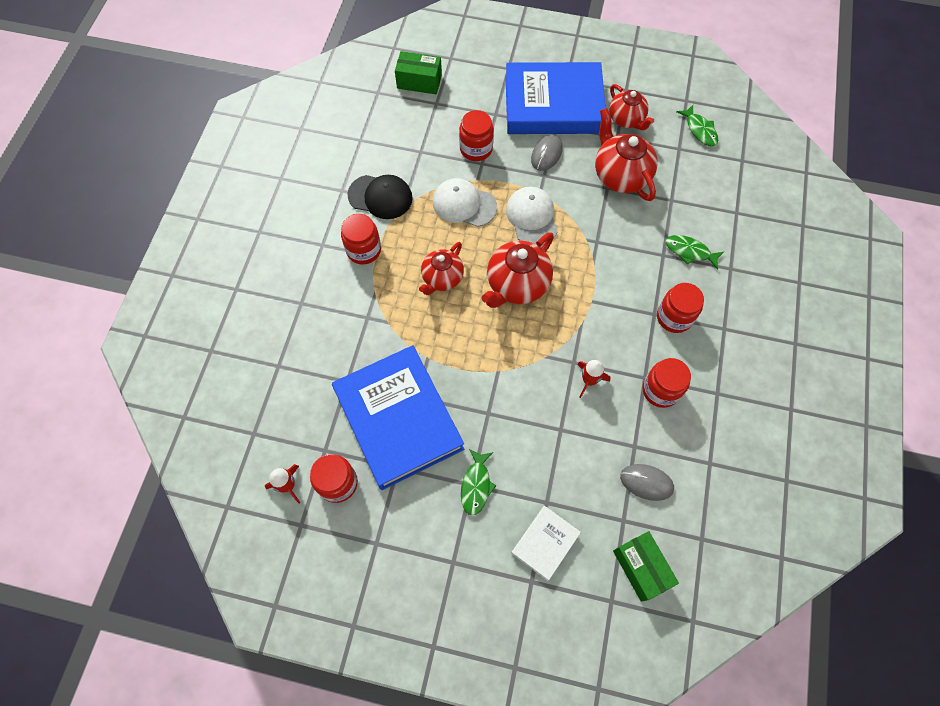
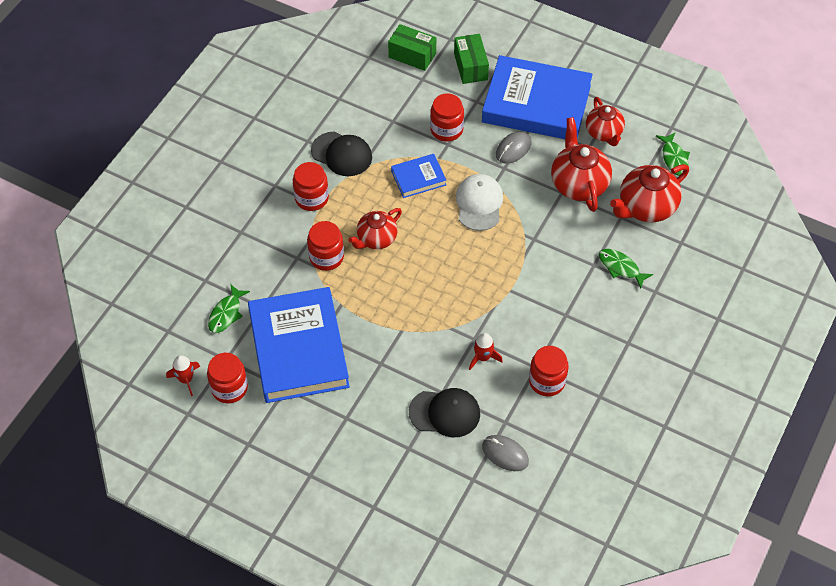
camera: 15 degrees right, 10 degrees down
(464, 204) = (418, 178): white cap -> blue book
(476, 485) = (350, 419): green fish -> green fish (226, 313)
(517, 285) = (444, 260): red teapot -> red teapot (646, 207)
(545, 543) = (396, 480): white book -> none
(571, 452) = (445, 413): none -> black cap
(641, 568) = (474, 520): green box -> green box (470, 66)
(674, 317) = (583, 322): red jar -> red jar (326, 257)

